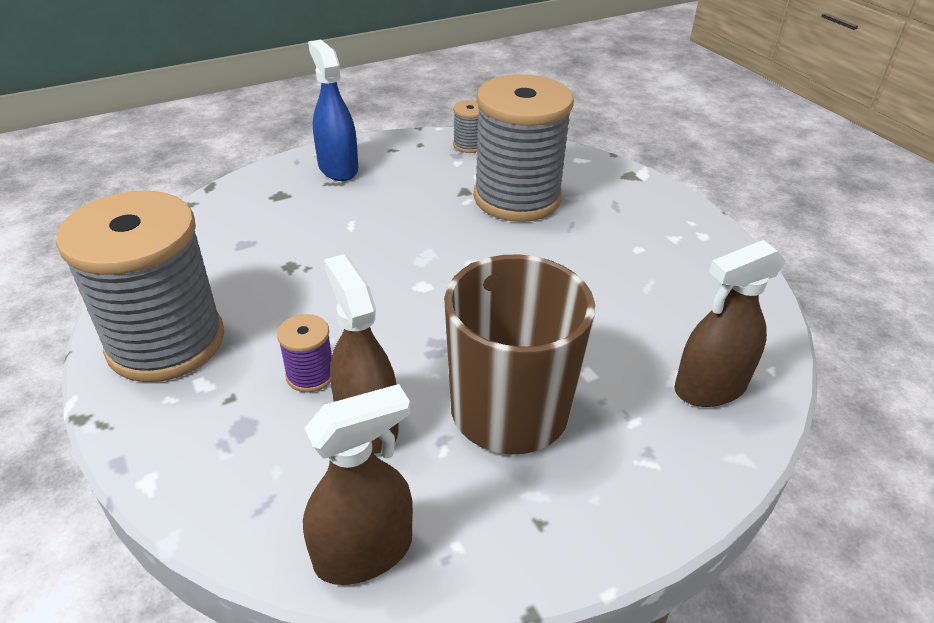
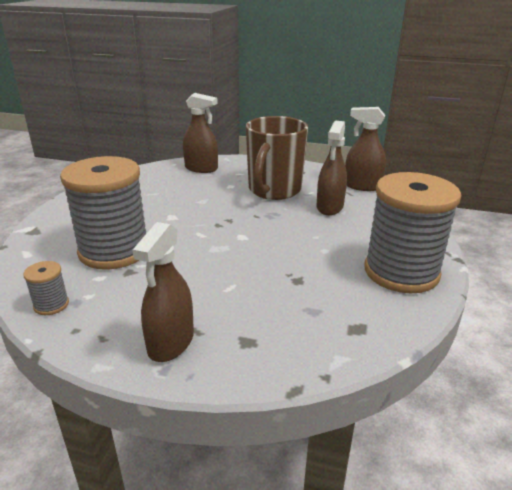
camera: 135 degrees left, 10 degrees down
(310, 375) = (337, 228): purple spool -> none
(338, 168) = (171, 342): blue spray bottle -> brown spray bottle

